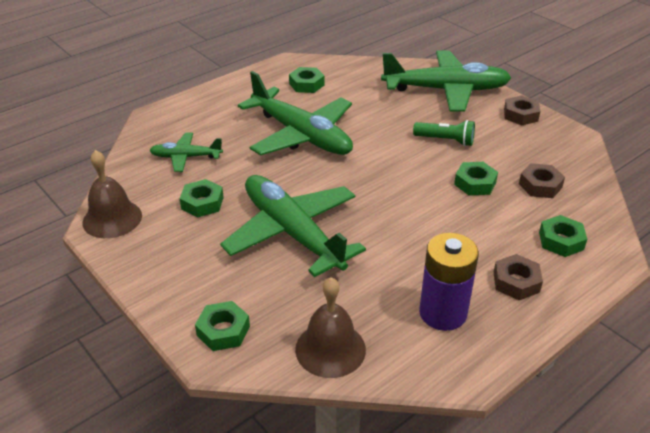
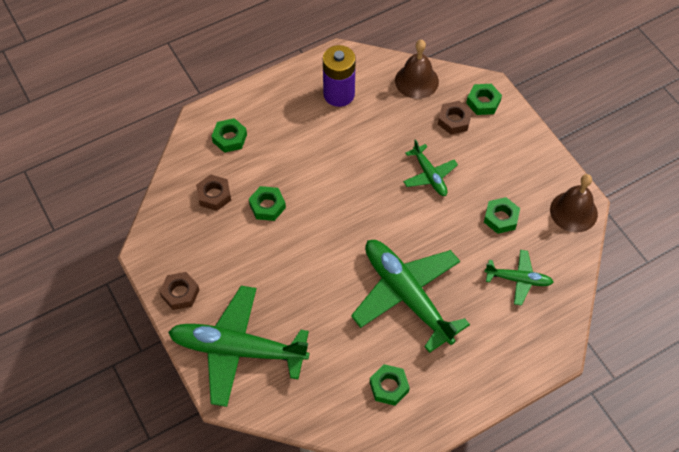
camera: 170 degrees left, 20 degrees up
(293, 233) = (429, 175): green plane -> green plane, size x0.50
(445, 140) = (270, 266): green flashlight -> none
(516, 282) = (280, 109): brown nut -> brown nut (454, 120)

